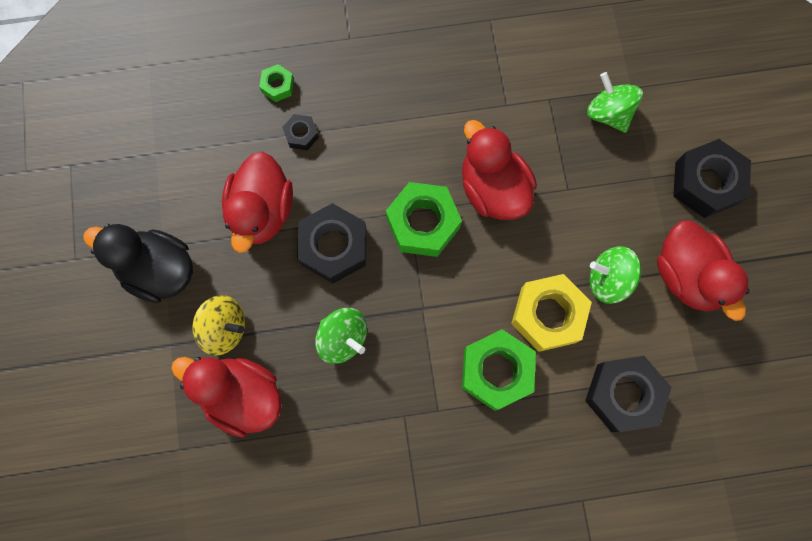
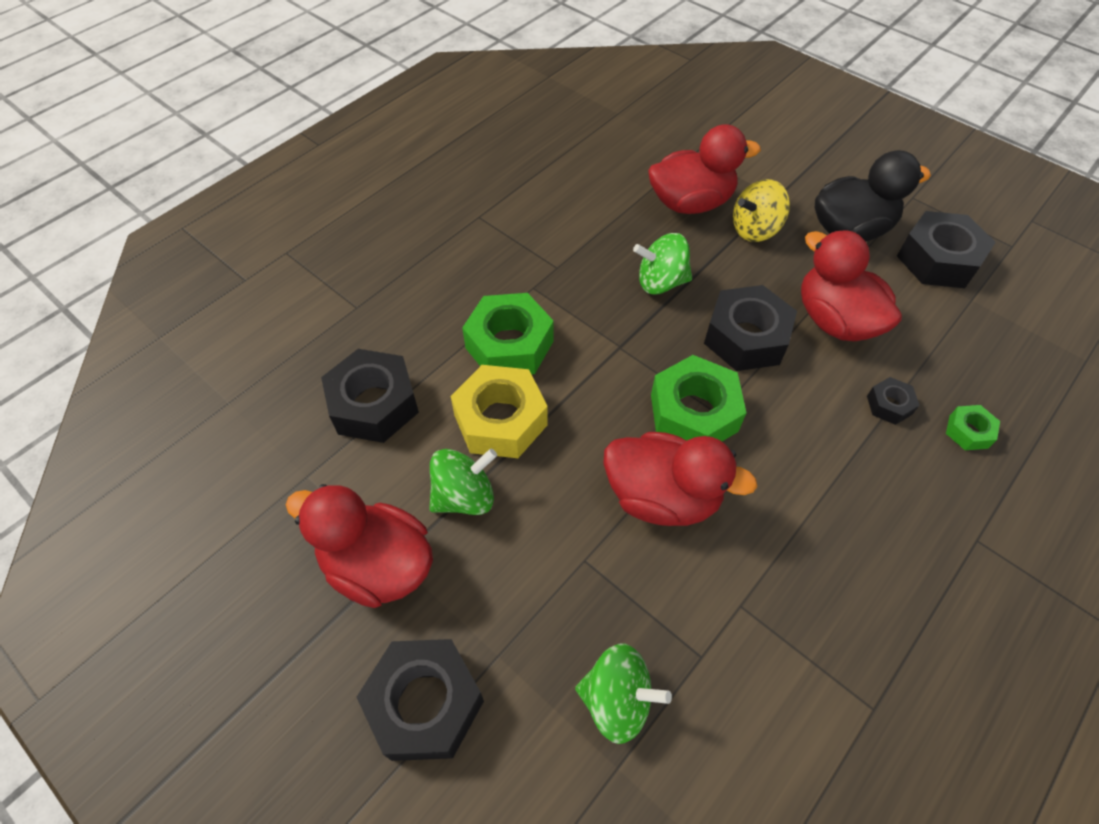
camera: 140 degrees right, 20 degrees down
(134, 197) = (938, 260): none -> black nut

